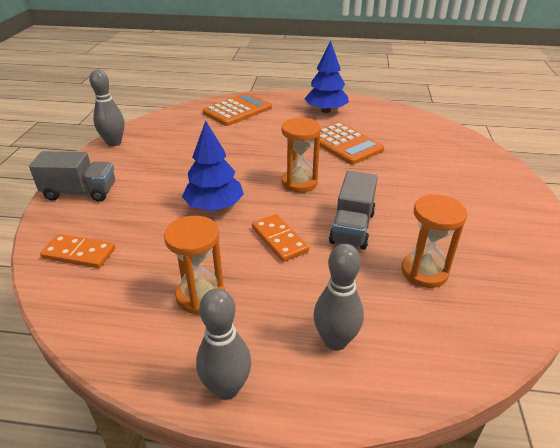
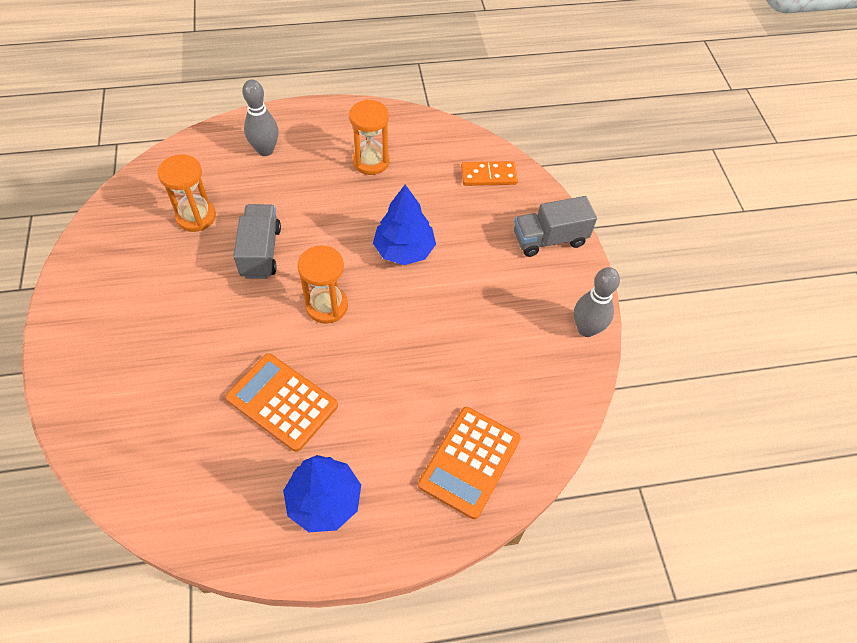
camera: 160 degrees right, 20 degrees up
(226, 388) = (327, 113): grey bowling pin -> none
(279, 239) = (326, 224): orange domino -> none

